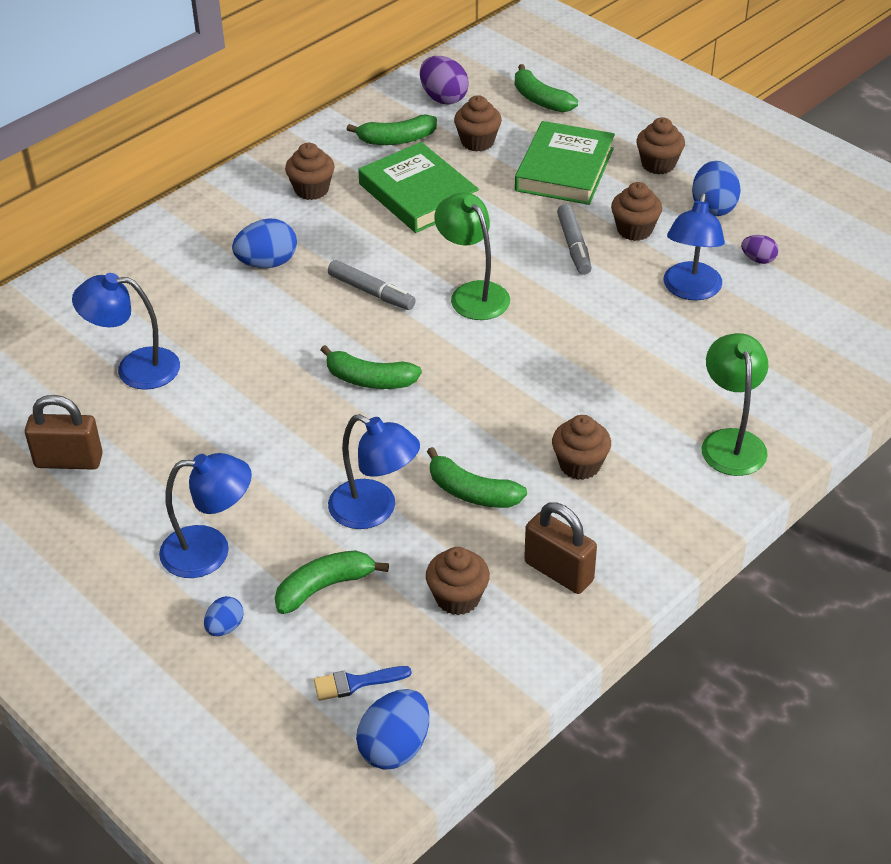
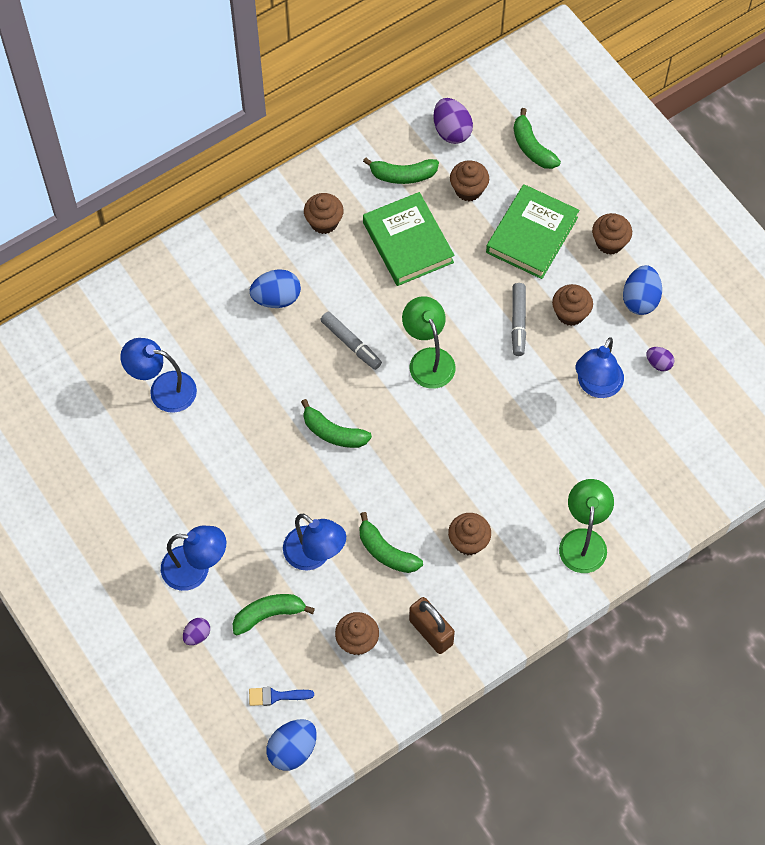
camera: 10 degrees right, 20 degrees up
(69, 461) = (107, 470): brown padlock -> none
(225, 627) = (197, 635): blue egg -> purple egg

